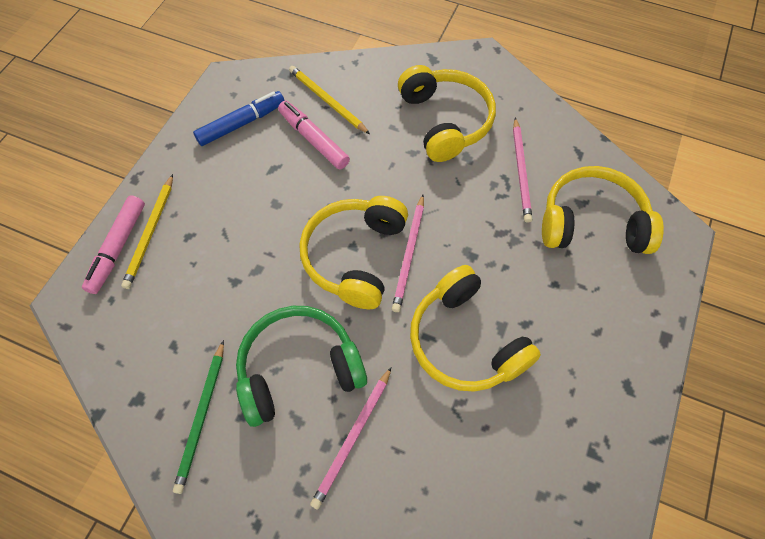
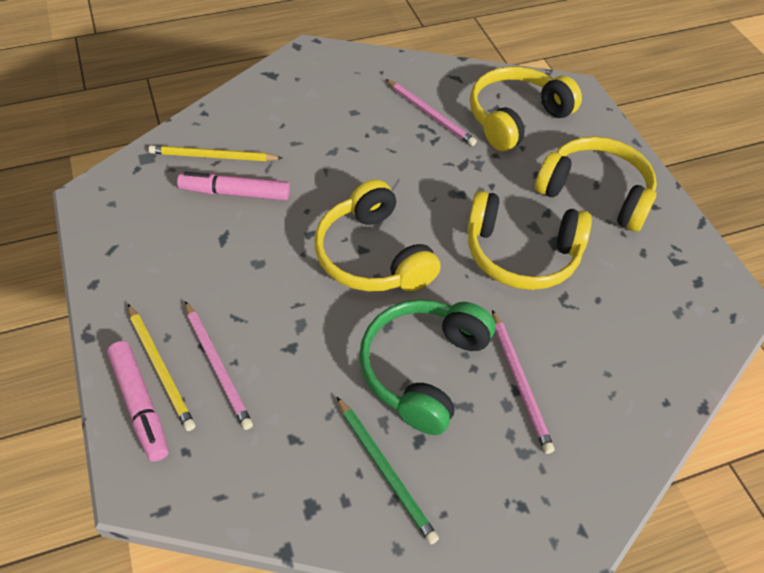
camera: 45 degrees left, 10 degrees down
(241, 123) = (149, 222): blue marker -> none
(409, 254) = (413, 225): pink pencil -> pink pencil (217, 366)
(445, 121) = (333, 113): yellow headphones -> yellow headphones (595, 193)

